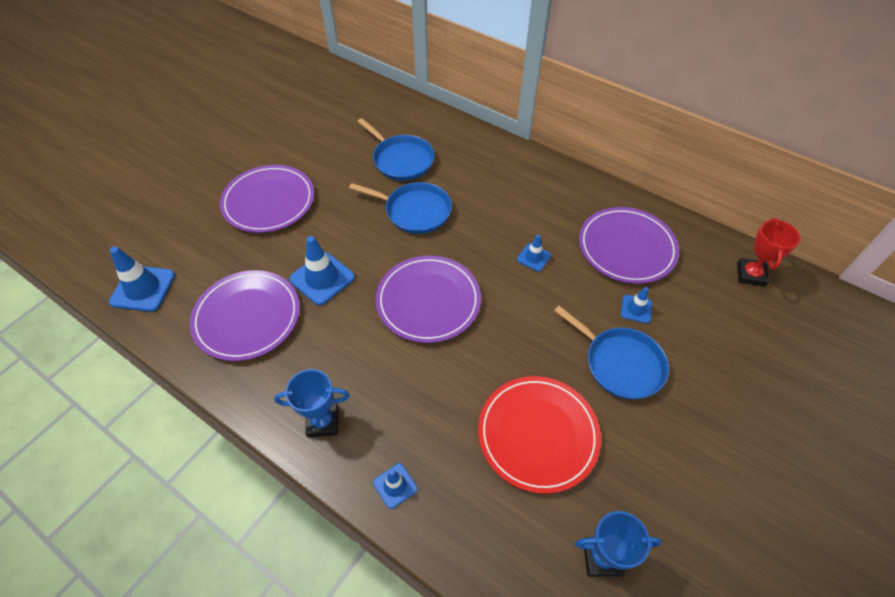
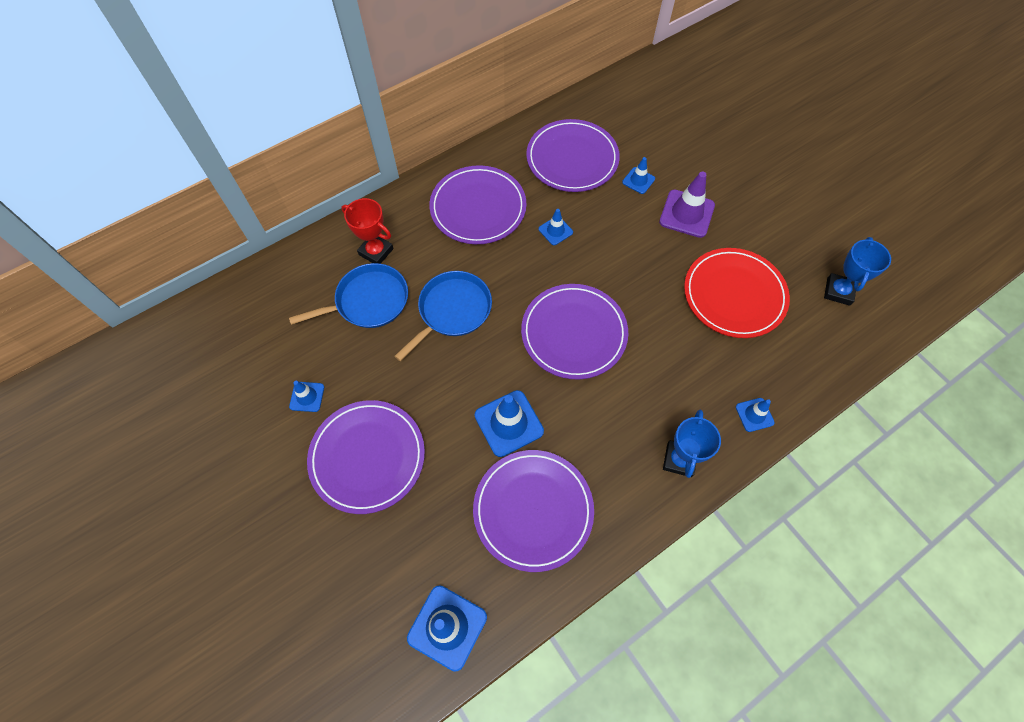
camera: 70 degrees left, 10 degrees up
(308, 154) = (307, 397): none -> blue traffic cone
(527, 197) = (478, 208): none -> purple plate
(620, 363) = (686, 214): blue pan -> purple traffic cone
(750, 275) = (632, 93): red trophy -> red trophy (376, 252)

